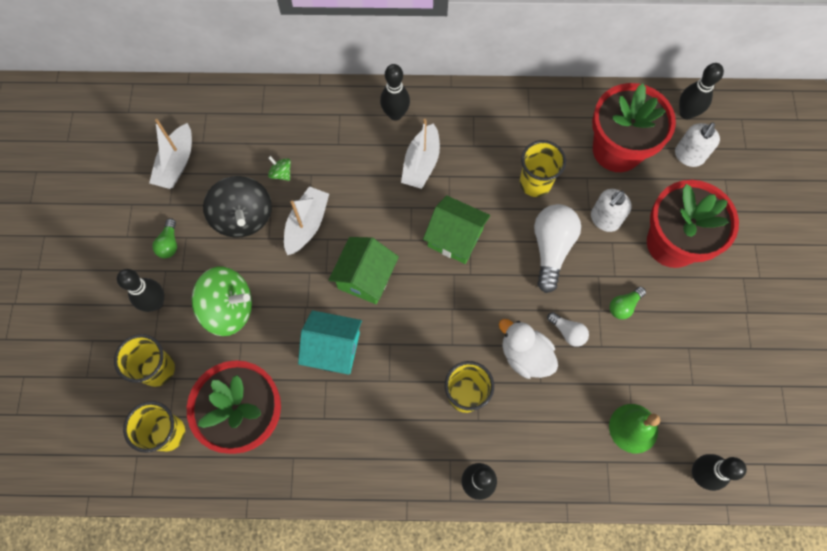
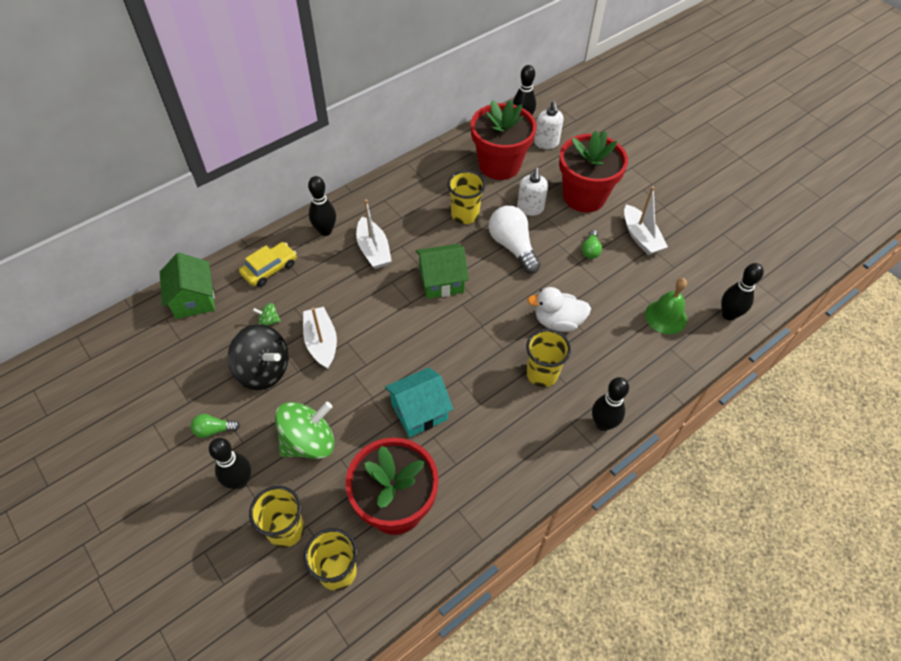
camera: 40 degrees left, 15 degrees down
(169, 244) = (214, 430): green light bulb -> green light bulb turned 120 degrees clockwise
(176, 163) = (170, 369): white boat -> white boat (641, 237)
(320, 121) = (270, 269): none -> yellow car
(365, 277) = (400, 348): green house -> green house (193, 299)
(567, 332) = (571, 288): white light bulb -> none

